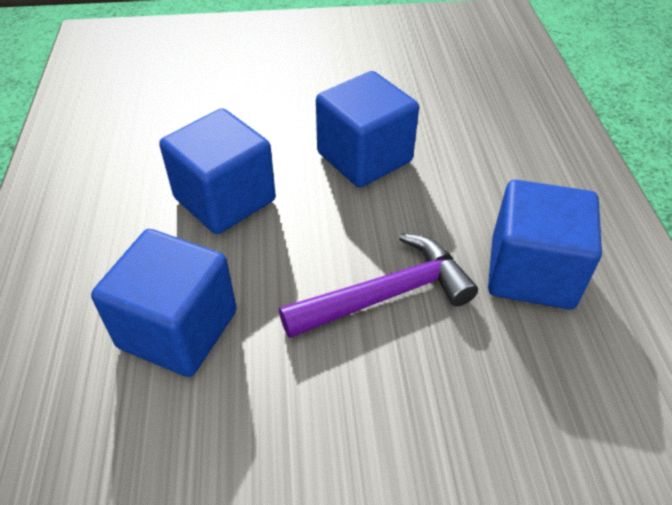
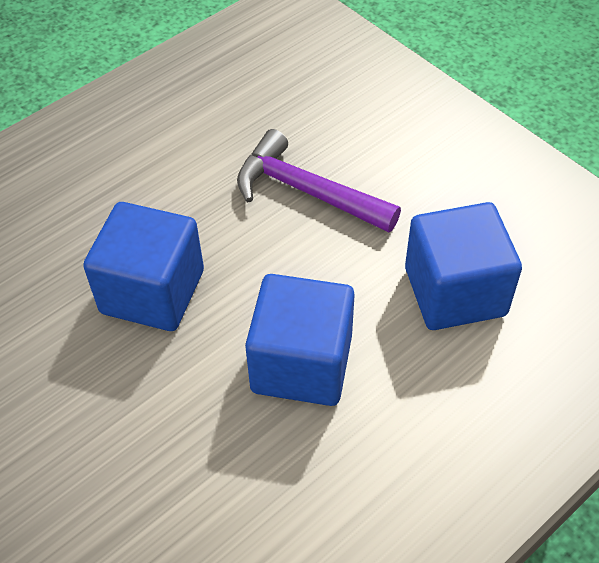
camera: 125 degrees left, 5 degrees up
(531, 272) = (211, 126): blue cube -> none

